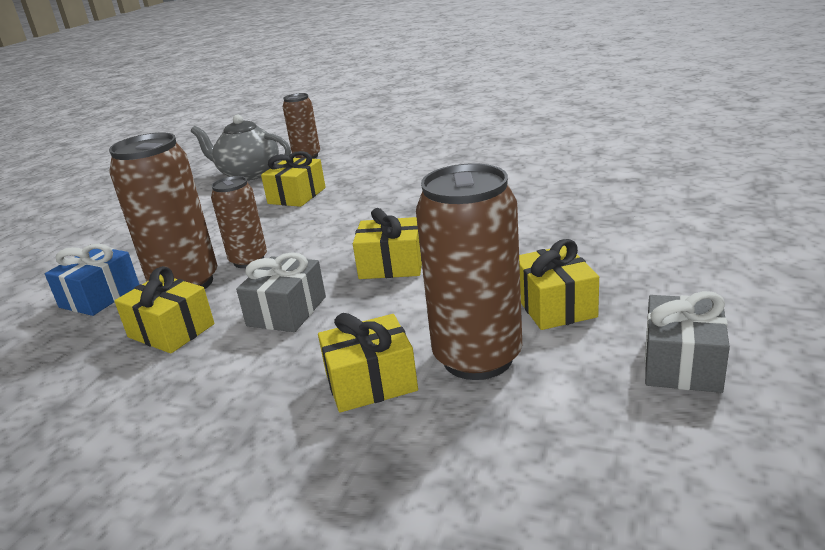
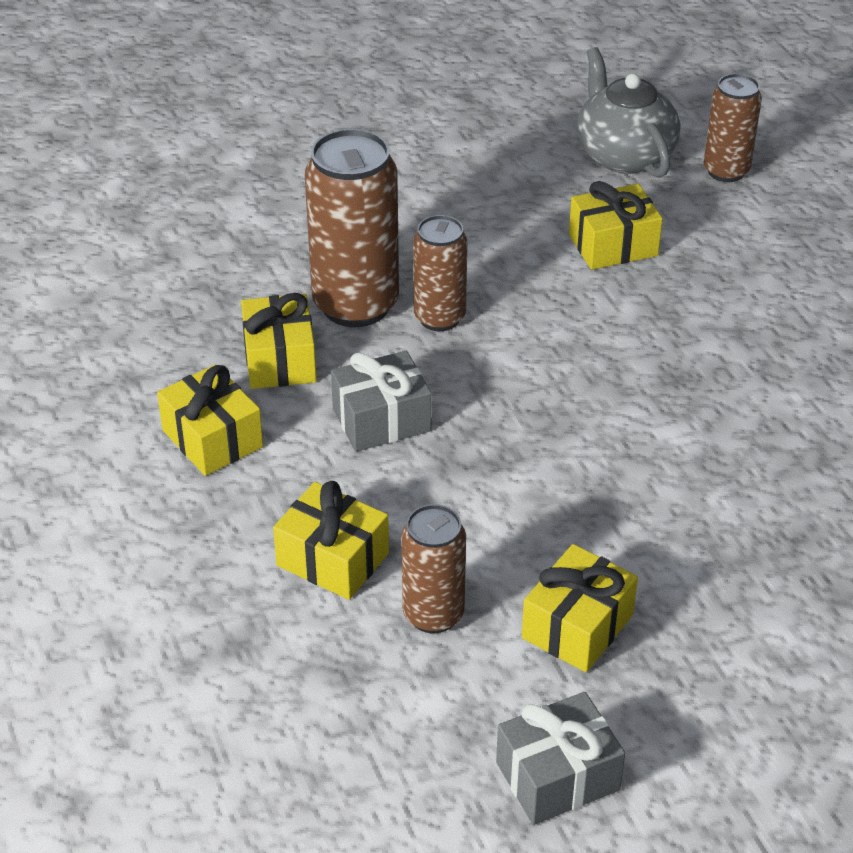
camera: 45 degrees right, 15 degrees up
(100, 296) = (281, 259): blue gift -> none
(392, 265) = (537, 442): yellow gift -> yellow gift (212, 438)
(477, 358) = (433, 614): brown can -> brown can, size x0.60

